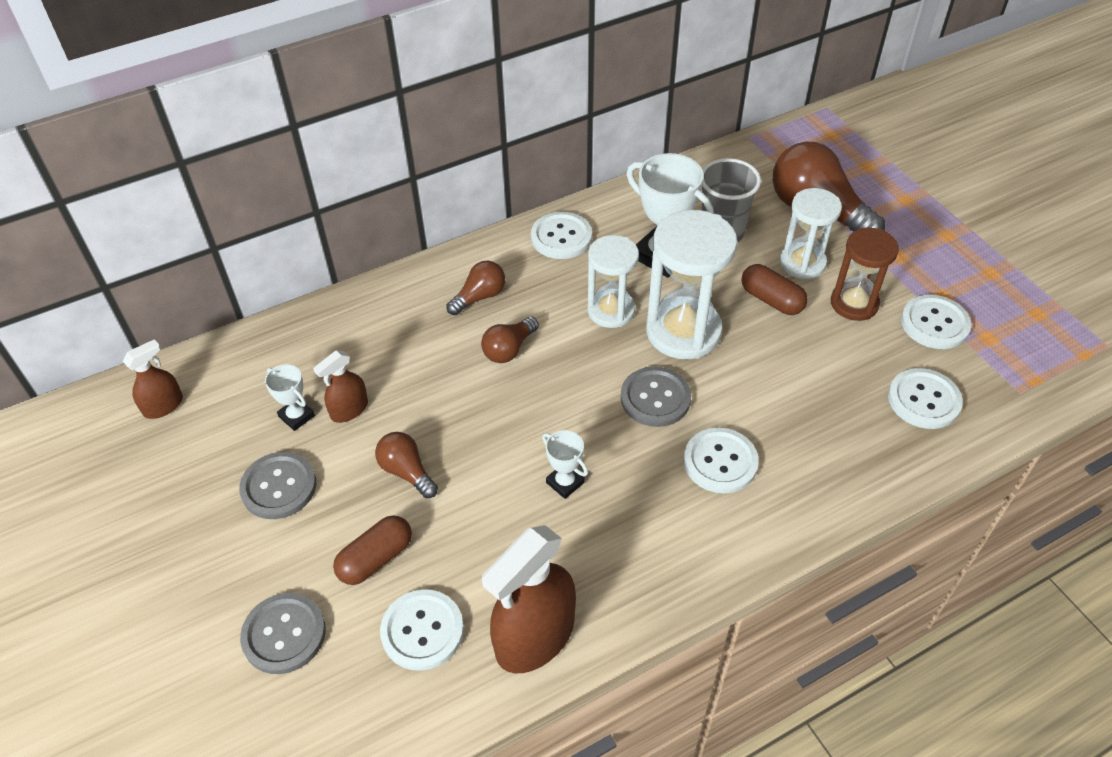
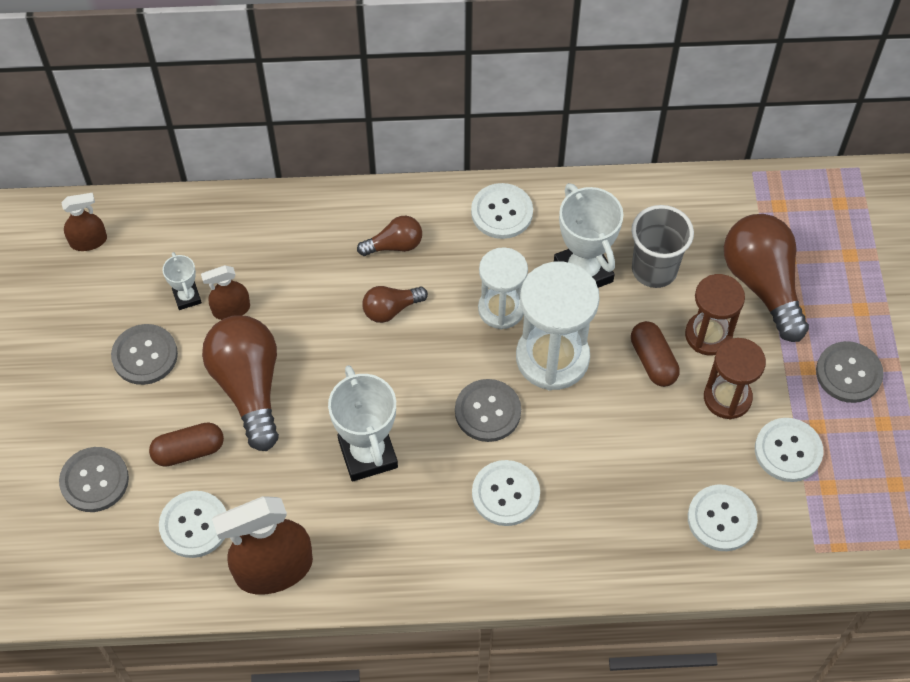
camera: 25 degrees right, 10 degrees up
(407, 471) = (248, 387): brown light bulb -> brown light bulb, size x1.95
(565, 482) = (368, 454): white trophy -> white trophy, size x1.94
(802, 263) = (708, 335): white hourglass -> brown hourglass
(934, 247) = (848, 373): none -> grey button

